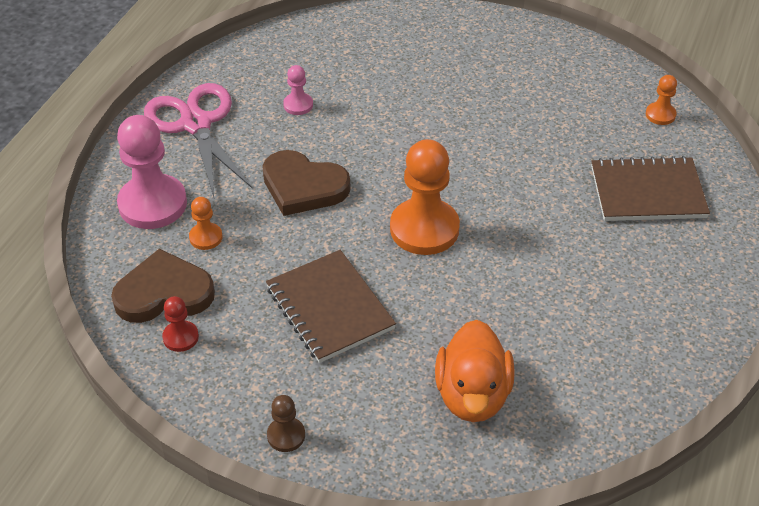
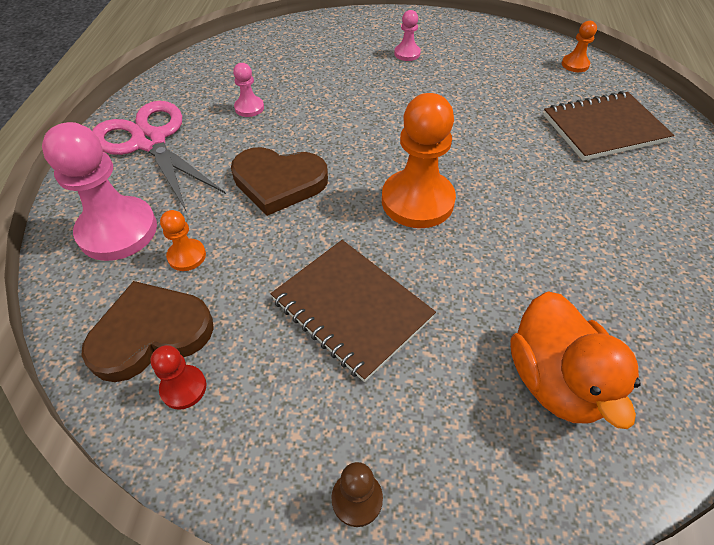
camera: 15 degrees left, 5 degrees up
(482, 70) = (407, 53): none -> pink pawn

